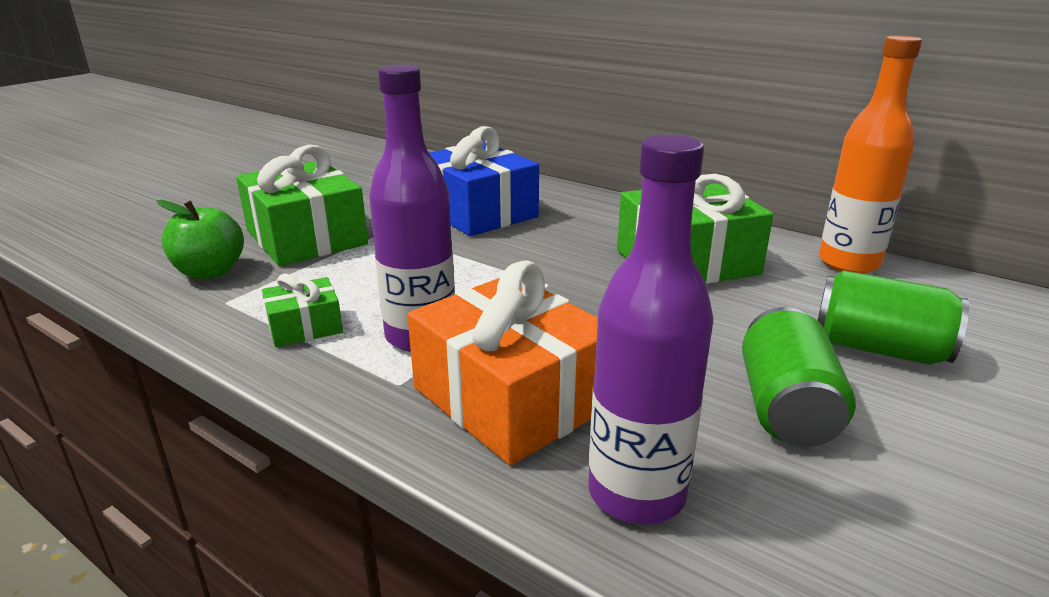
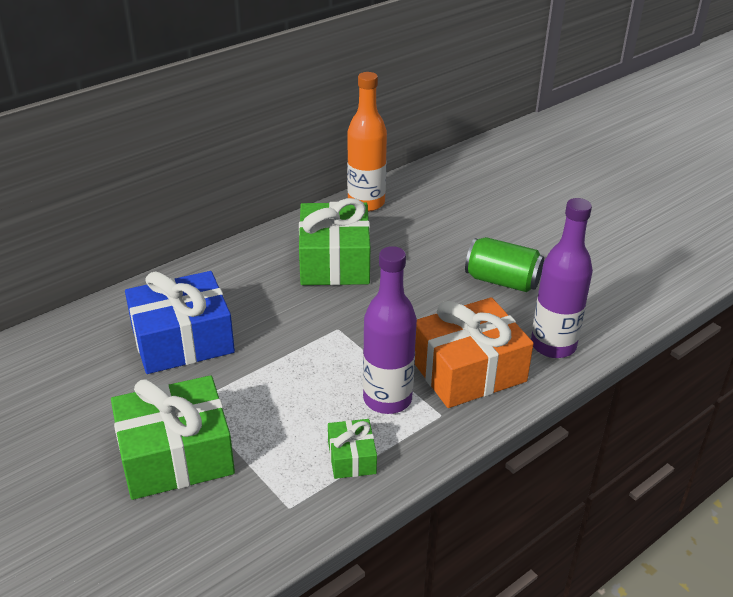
camera: 75 degrees left, 10 degrees up
(210, 272) = (222, 522): green apple -> none
(878, 348) = (461, 233): green can -> none

